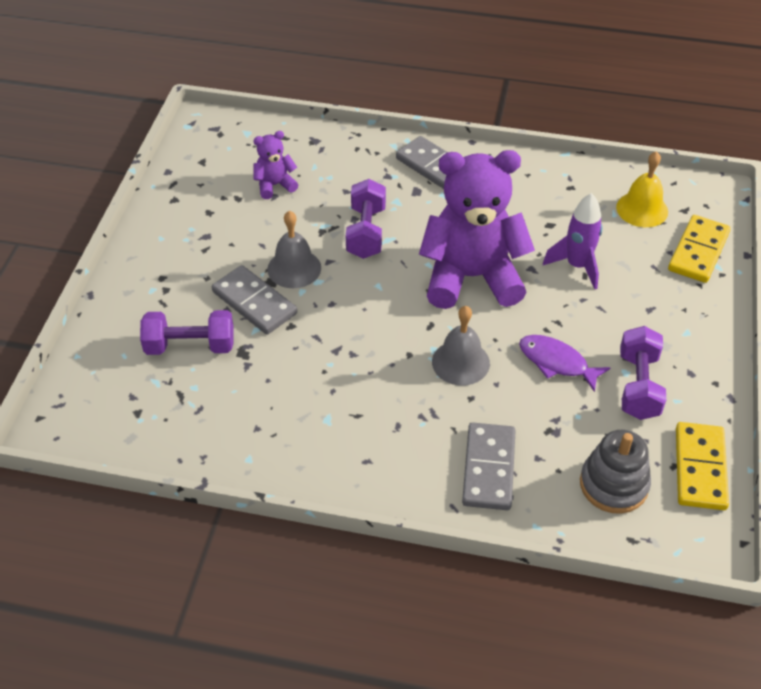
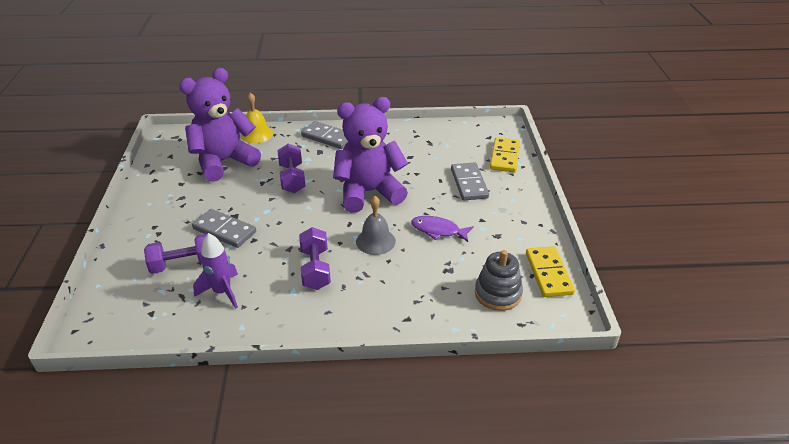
camera: 15 degrees left, 10 degrees down
(275, 185) = (224, 162): purple teddy bear -> purple teddy bear, size x2.27
(294, 268) = (248, 206): grey bell -> none
(488, 468) = (412, 300): grey domino -> grey domino (469, 183)
(577, 266) = (434, 176): purple rocket -> purple rocket (222, 292)
(638, 386) = (494, 234): purple dumbbell -> purple dumbbell (315, 269)
(642, 209) = (463, 140): yellow bell -> yellow bell (256, 134)

